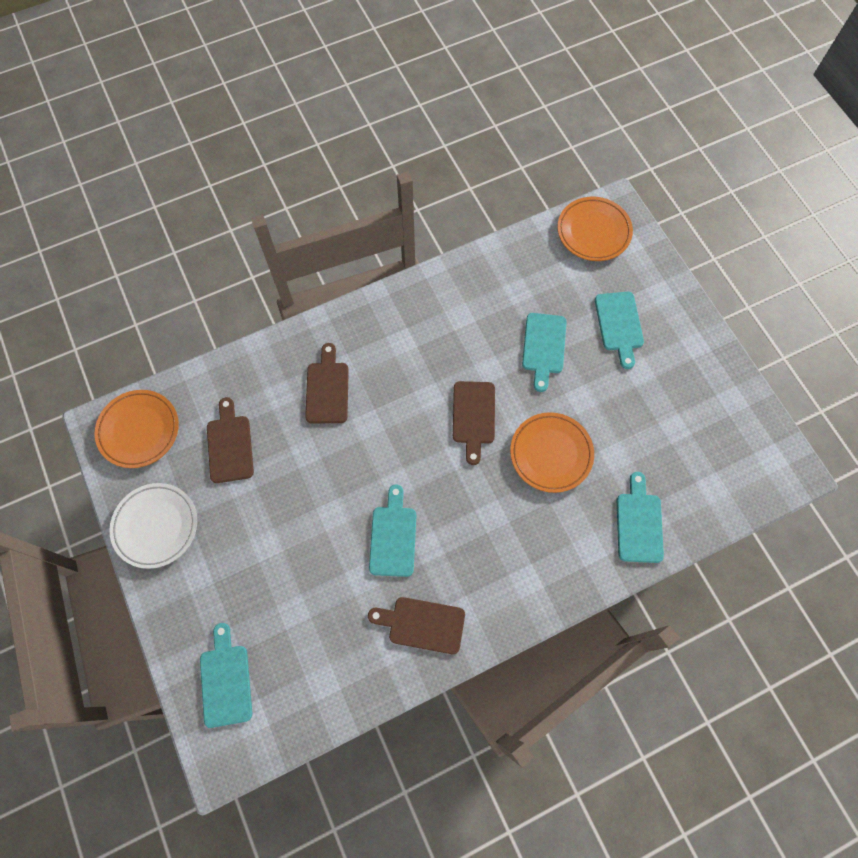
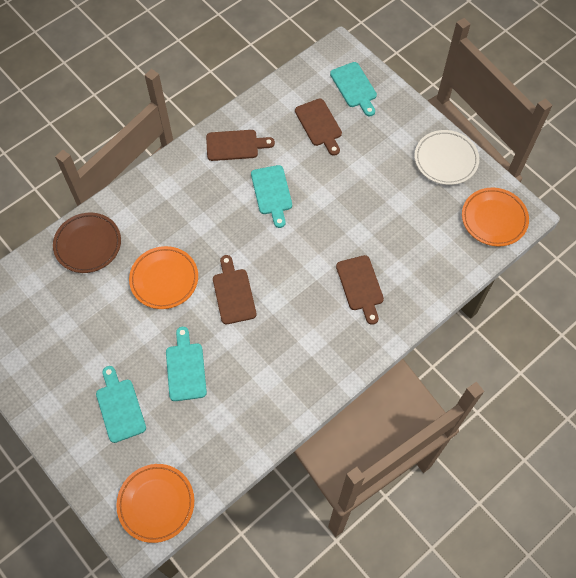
camera: 165 degrees right, 5 degrees down
(230, 445) = (419, 225): brown cutting board -> brown cutting board (319, 125)
(639, 523) = (88, 244): turquoise cutting board -> brown plate

